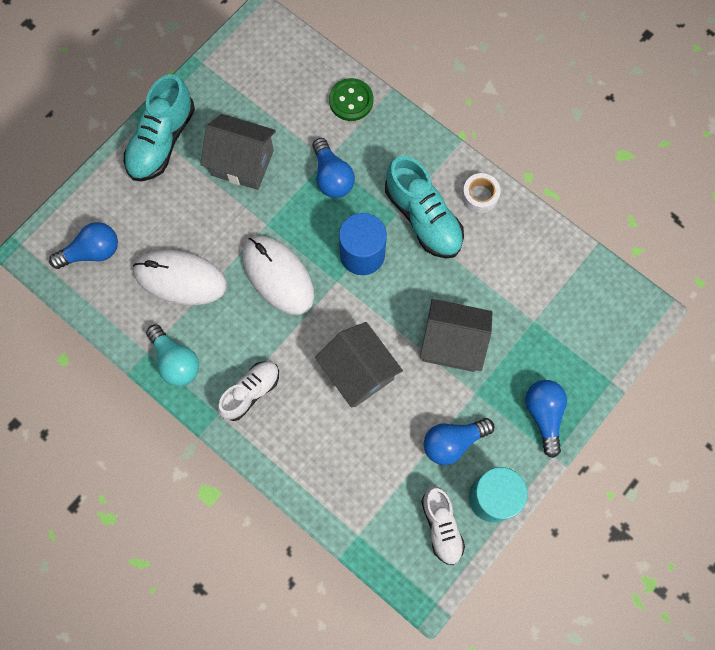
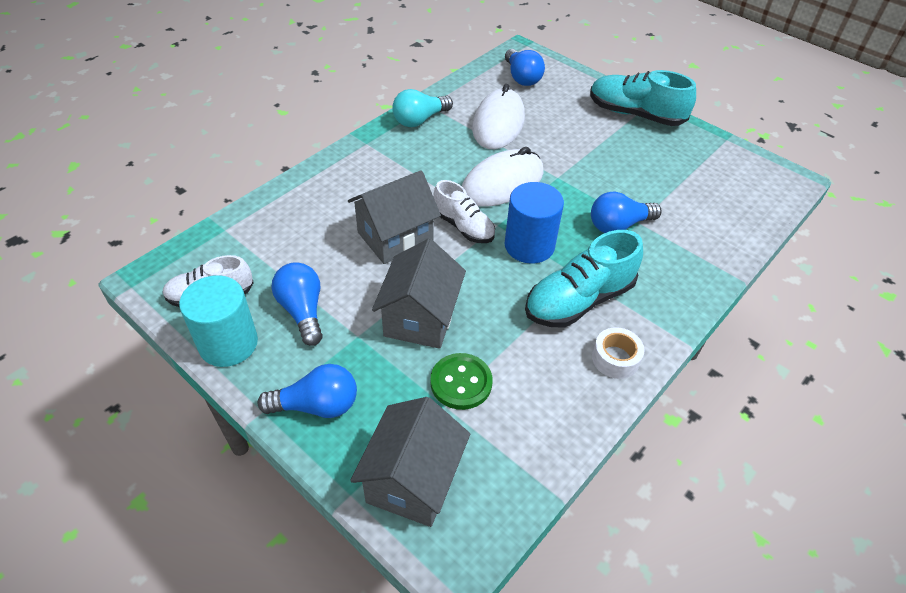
camera: 90 degrees right, 25 degrees down
(242, 163) = (622, 163): grey house -> grey house (412, 481)
(251, 392) = (384, 163): white shoe -> white shoe (463, 226)
(351, 101) = (717, 244): green button -> green button (461, 382)

